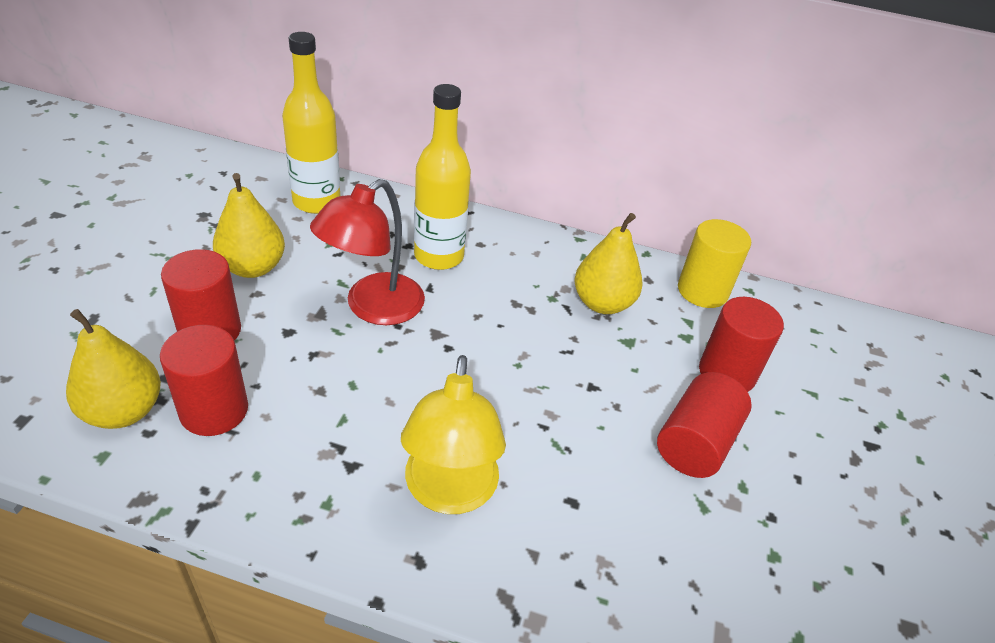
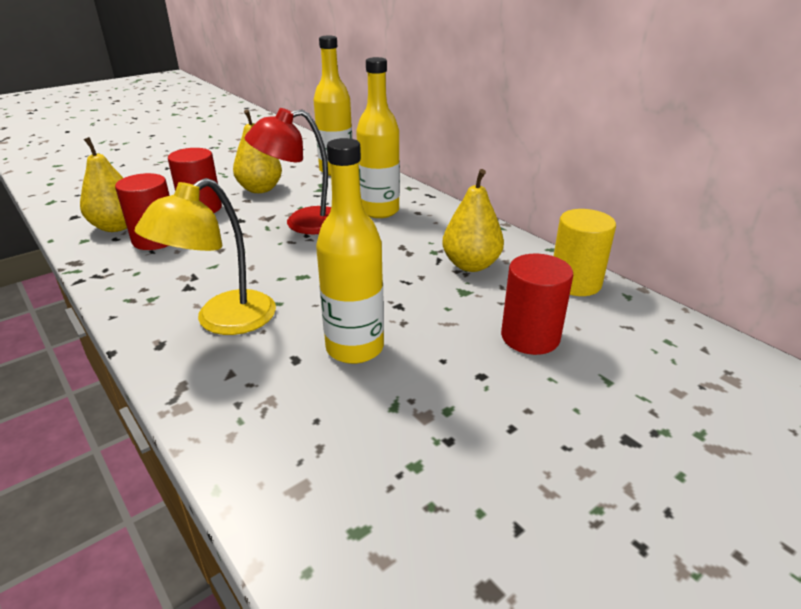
camera: 40 degrees right, 10 degrees down
(609, 459) = (355, 348): none -> yellow bottle
(696, 443) = (440, 367): red cylinder -> none

